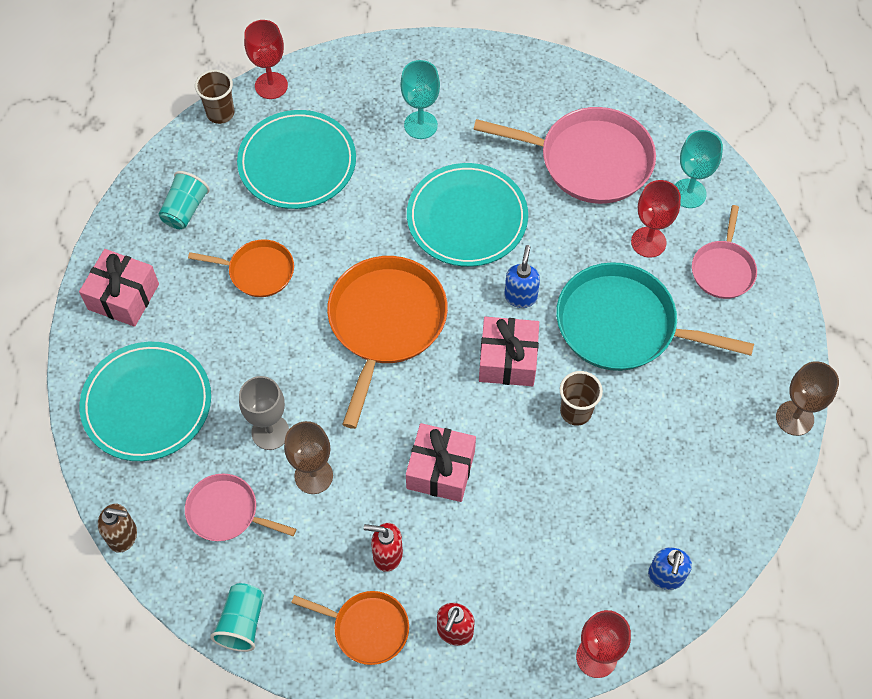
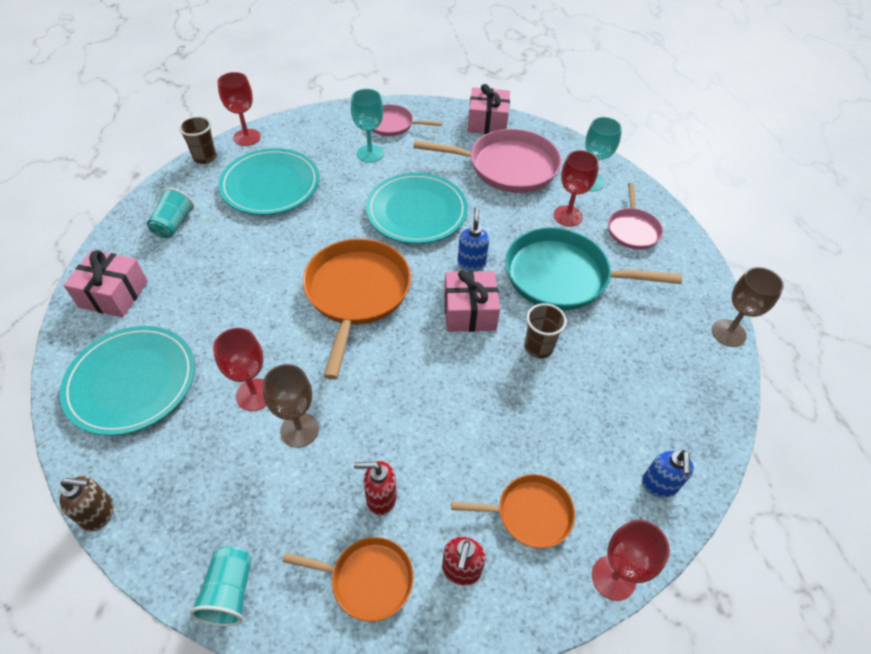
camera: 10 degrees left, 10 degrees down
(226, 512) = (211, 475): pink pan -> pink pan (392, 124)
(258, 271) = (239, 264): orange pan -> orange pan (530, 513)
(270, 432) = (254, 395): grey goblet -> red goblet
(440, 470) = (423, 410): pink gift -> pink gift (487, 122)

